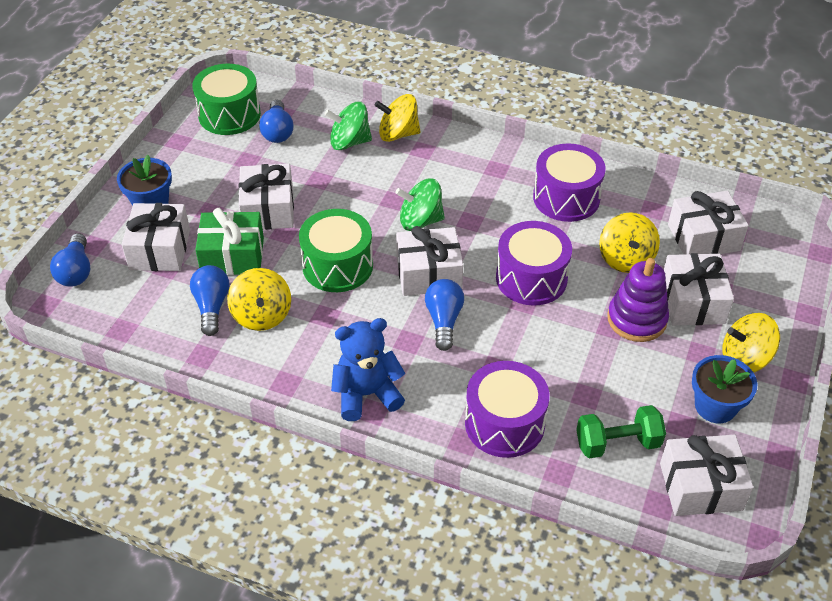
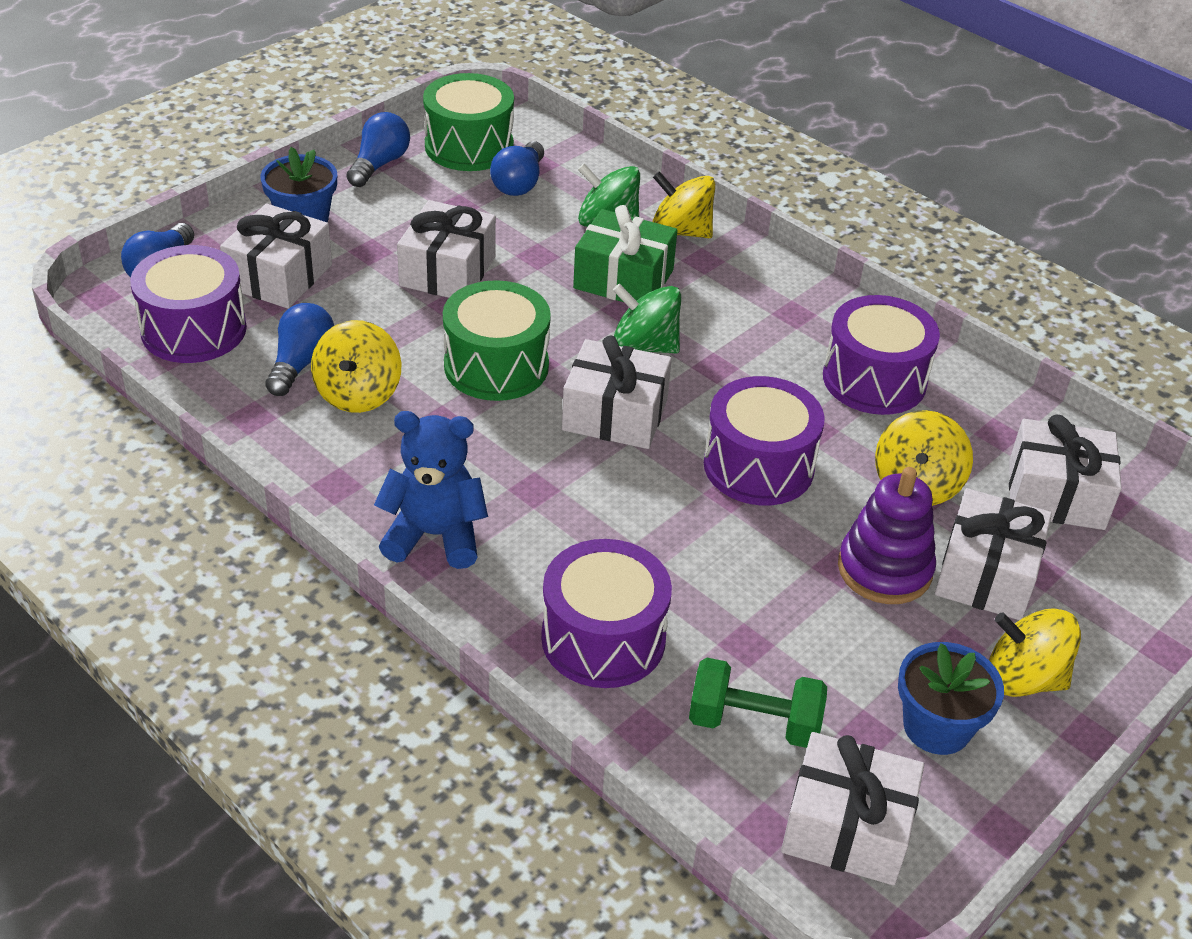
camera: 20 degrees right, 5 degrees down
(125, 307) = (194, 329): none -> purple drum
(232, 256) = (366, 312): green gift -> green gift (623, 279)
(444, 320) = (599, 479): blue light bulb -> blue light bulb (379, 164)

